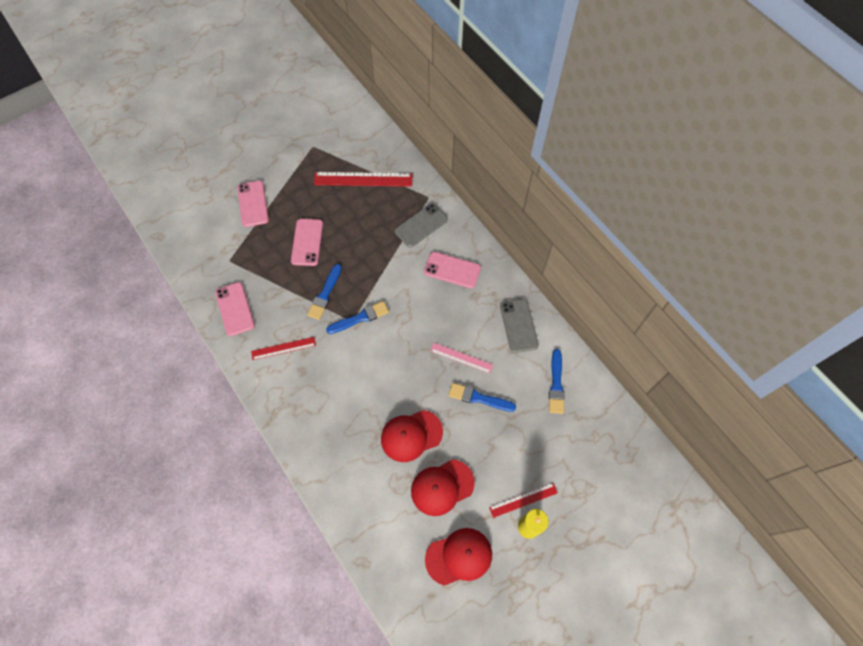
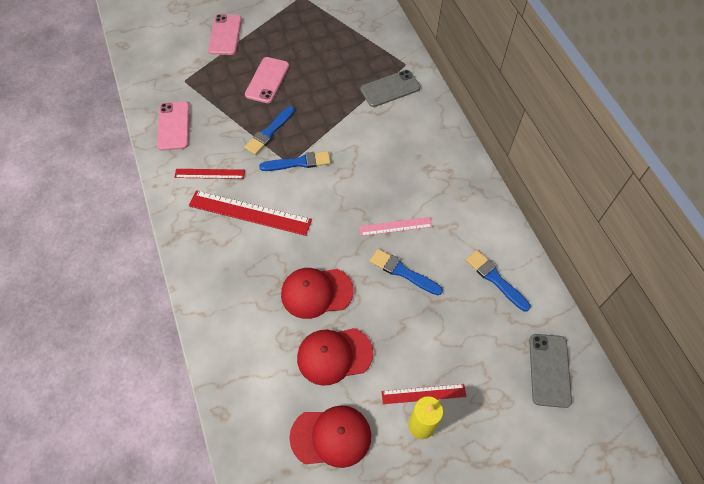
camera: 15 degrees right, 5 degrees down
(363, 179) = (343, 34): red ruler -> red ruler (250, 213)
(452, 270) = (411, 138): pink phone -> none
(461, 358) = (395, 226): pink ruler -> pink ruler turned 45 degrees counterclockwise
(518, 325) = (468, 208): grey phone -> grey phone (549, 370)
(556, 384) = (495, 279): blue brush -> blue brush turned 120 degrees clockwise

